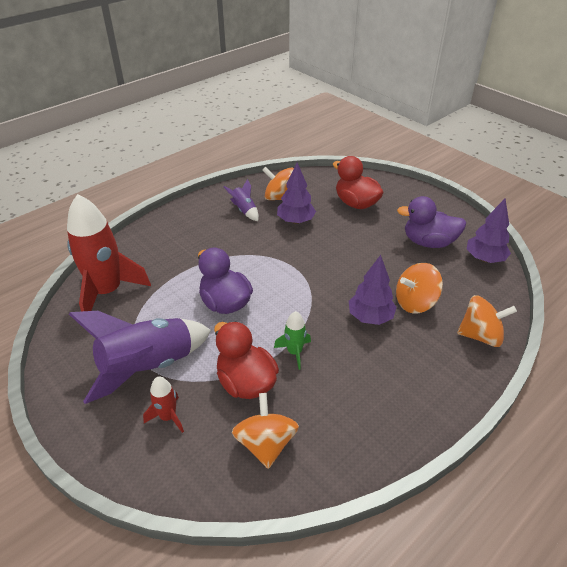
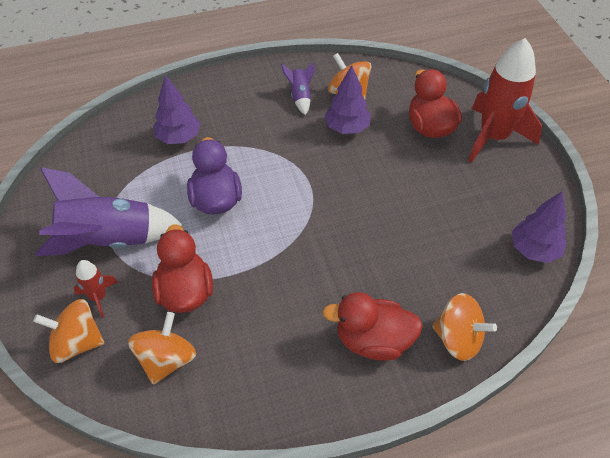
camera: 25 degrees right, 10 degrees up
(107, 292) = (115, 148): red rocket -> red rocket (493, 137)
(294, 352) = (250, 279): green rocket -> none
(370, 317) = (352, 271): purple tree -> purple tree (178, 138)
(415, 302) = (412, 273): orange spinning top -> orange spinning top (77, 343)
(422, 361) = (373, 341): none -> red duck
(428, 242) = (481, 205): purple duck -> none

